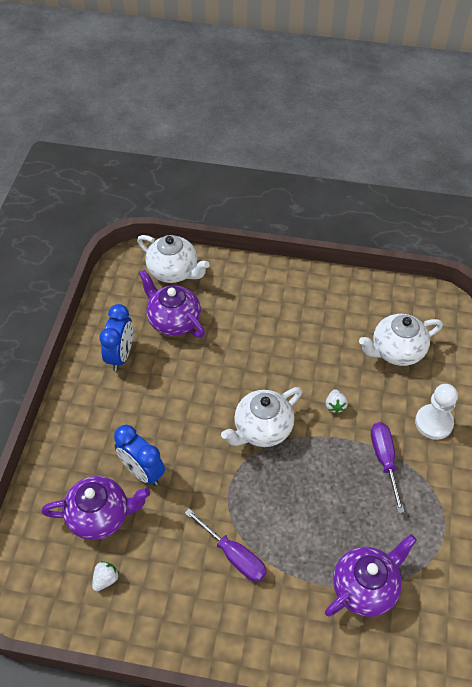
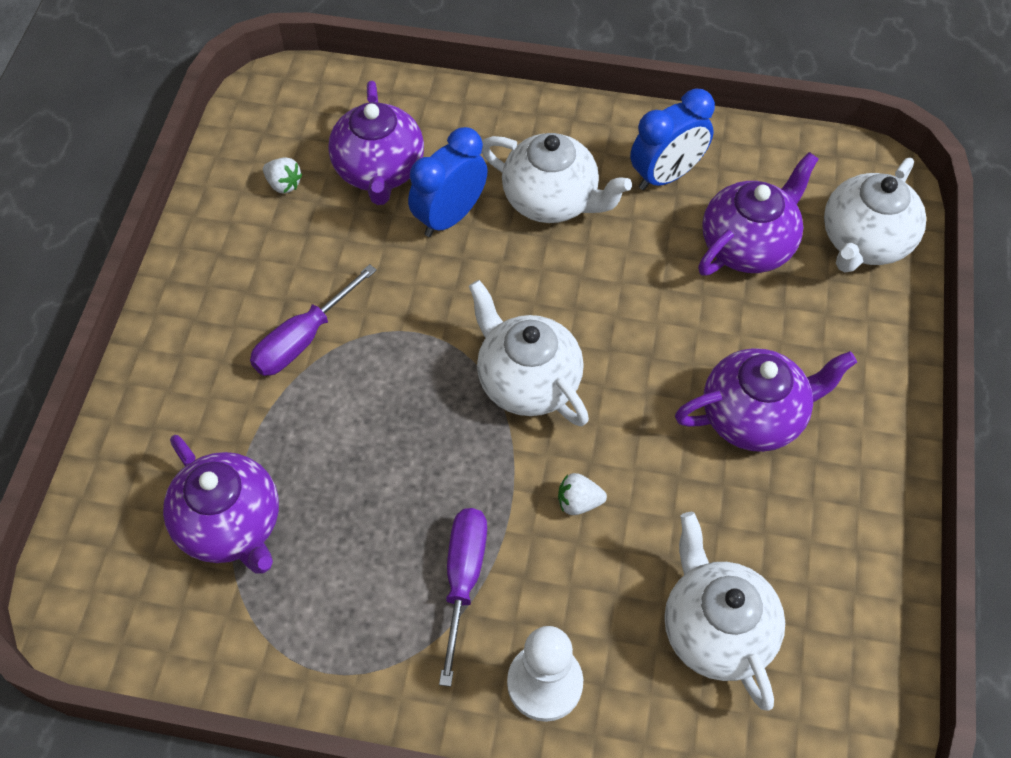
camera: 90 degrees right, 5 degrees up
(120, 355) = (666, 175): blue clock -> blue clock turned 45 degrees counterclockwise
(134, 415) = (551, 200): none -> white teapot
(280, 327) = (754, 416): none -> purple teapot
(384, 460) = (463, 579): purple screwdriver -> purple screwdriver turned 75 degrees counterclockwise

